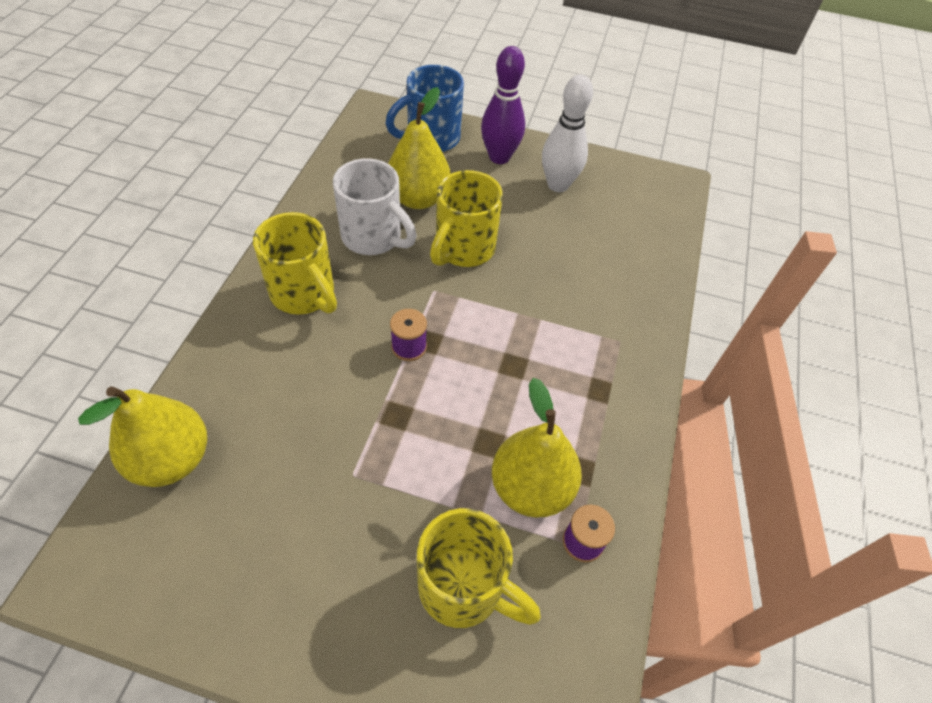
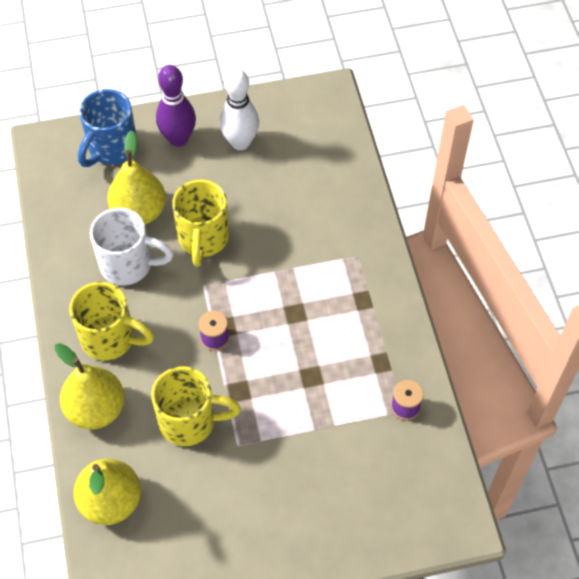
camera: 25 degrees left, 5 degrees up
(464, 588) = (350, 473): yellow mug -> yellow mug (190, 421)
(531, 488) = (355, 391): yellow pear -> yellow pear (96, 409)

